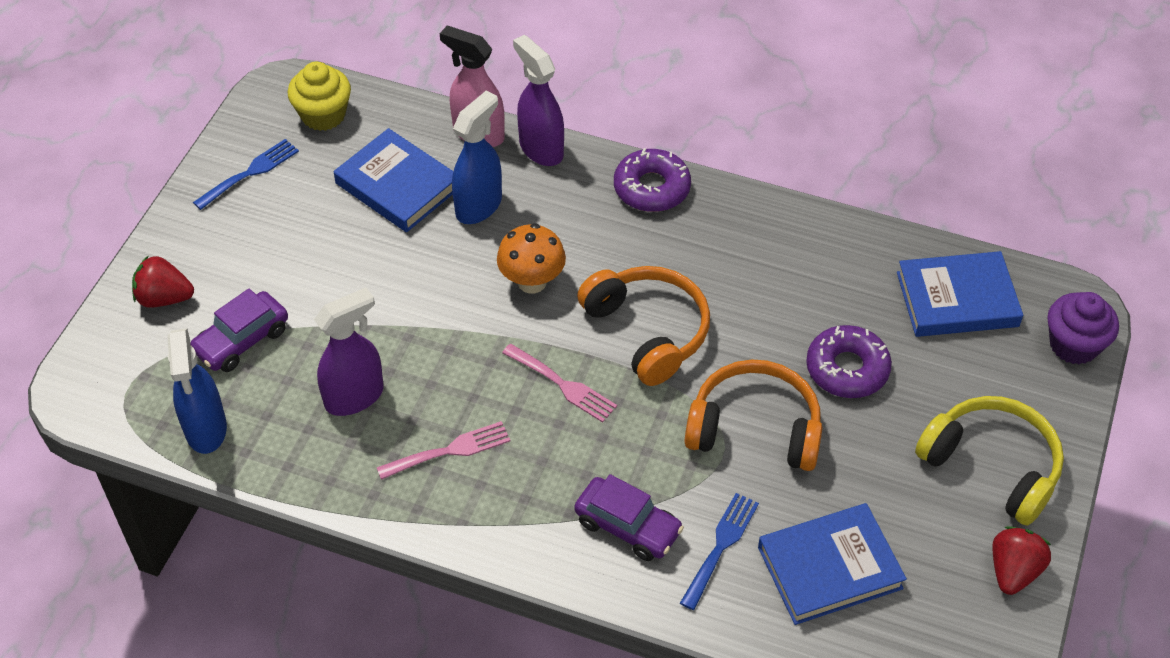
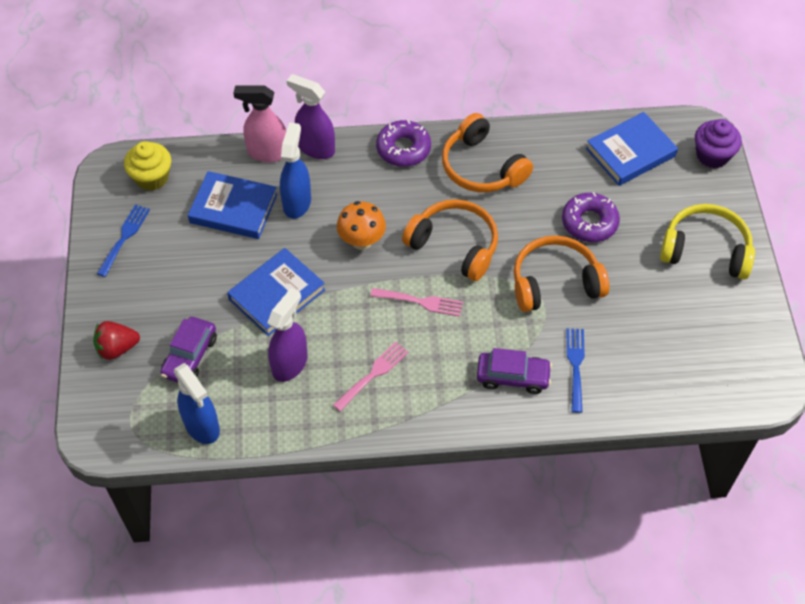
camera: 25 degrees left, 5 degrees up
(741, 247) = (482, 167): none -> orange headphones
(829, 568) = (646, 352): blue book -> blue book (277, 294)
(1013, 571) = (751, 310): red strawberry -> none

